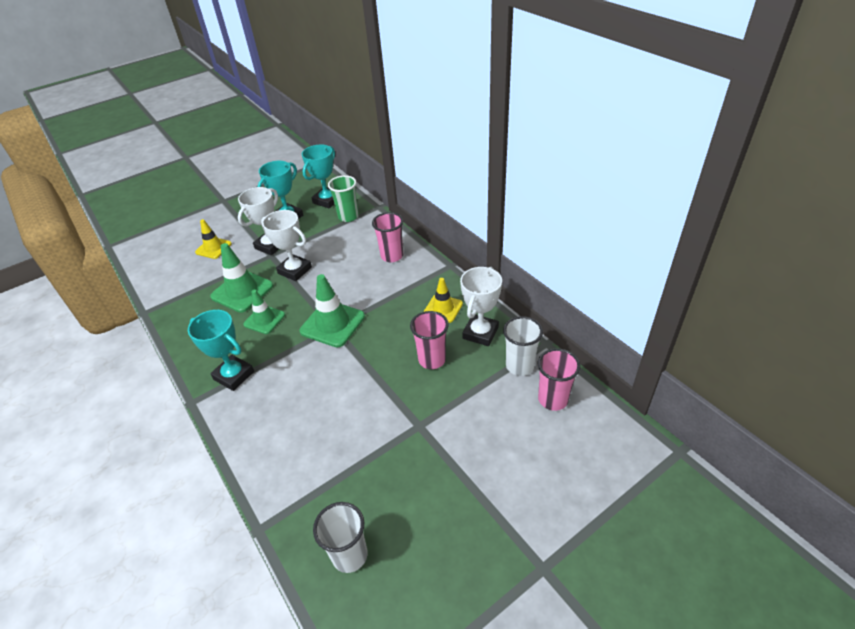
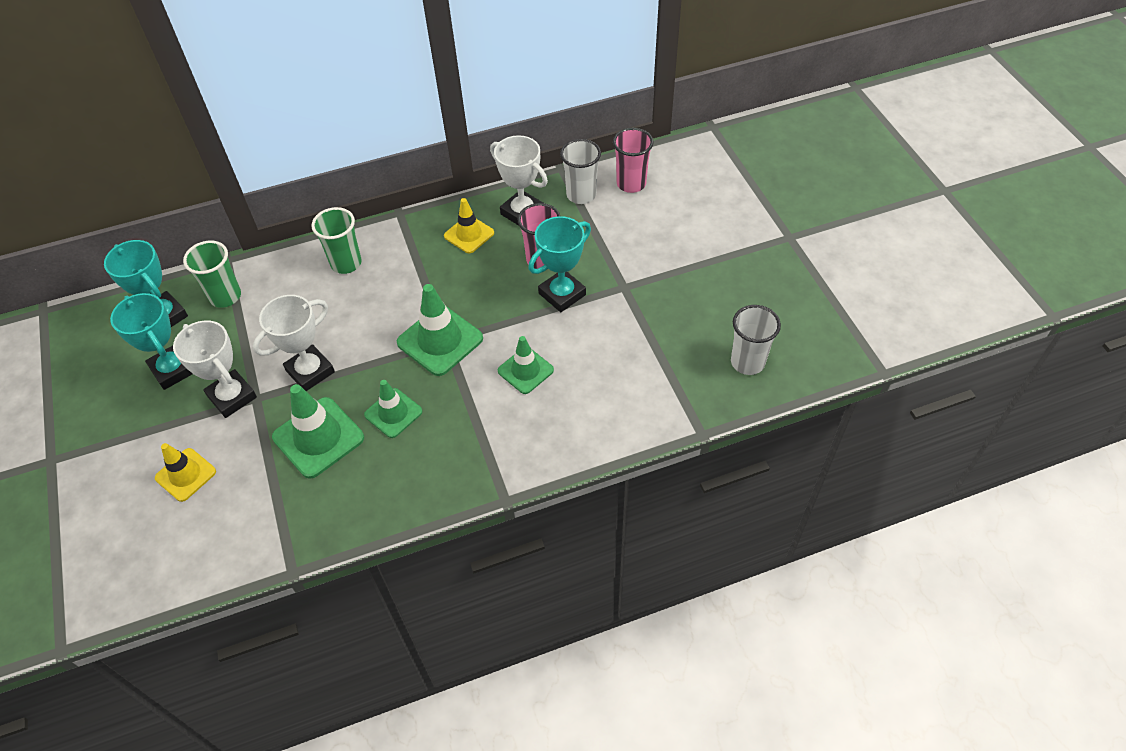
camera: 75 degrees left, 10 degrees up
(234, 375) = (480, 451): turquoise trophy -> turquoise trophy (562, 294)
(312, 381) = (525, 370): none -> green traffic cone
(392, 256) = (346, 263): pink cup -> green cup

